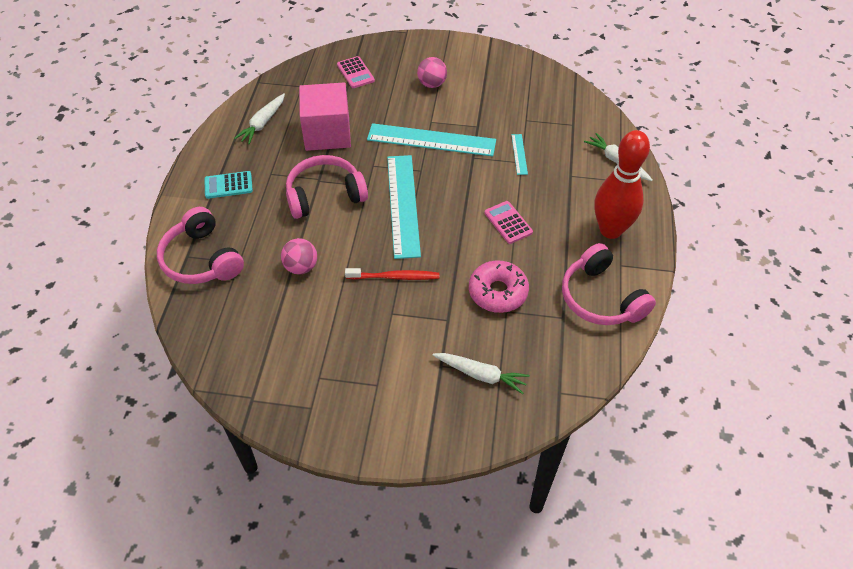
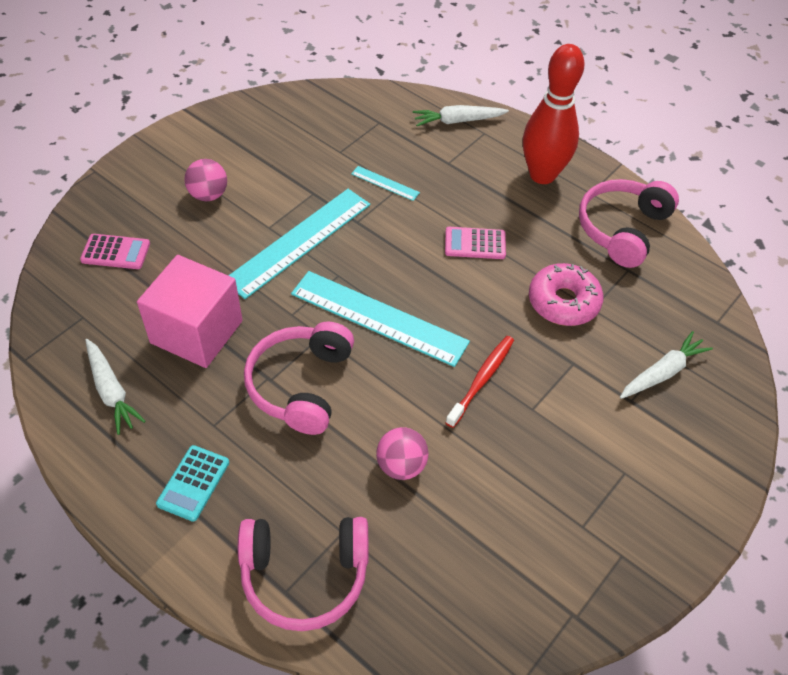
camera: 60 degrees left, 0 degrees up
(601, 298) = (622, 229): pink headphones -> pink headphones turned 120 degrees clockwise

